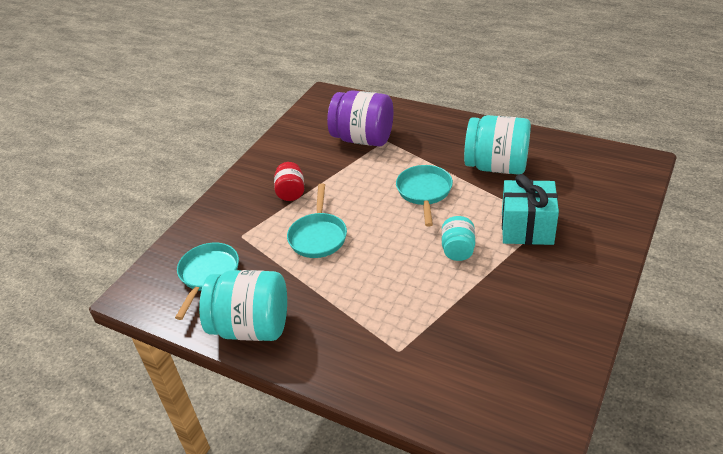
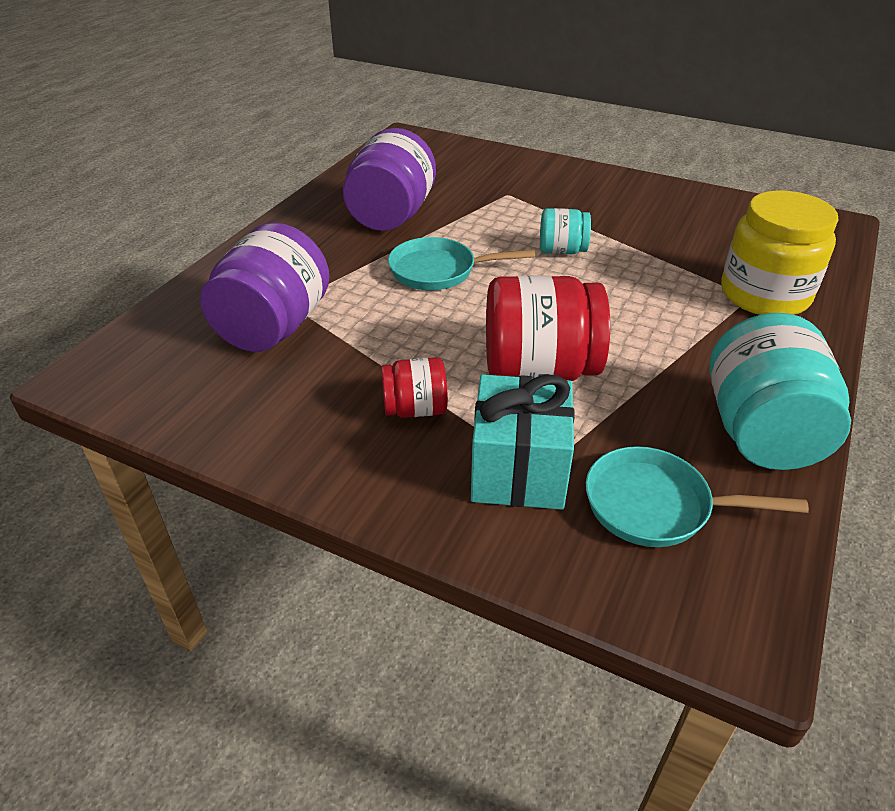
camera: 95 degrees left, 0 degrees up
(318, 236) = (539, 370): turquoise pan -> red jar
(401, 361) = (764, 295): none -> yellow jar
(496, 166) = (391, 216): turquoise jar -> purple jar
(527, 228) = (519, 206): turquoise gift -> turquoise gift (518, 470)

